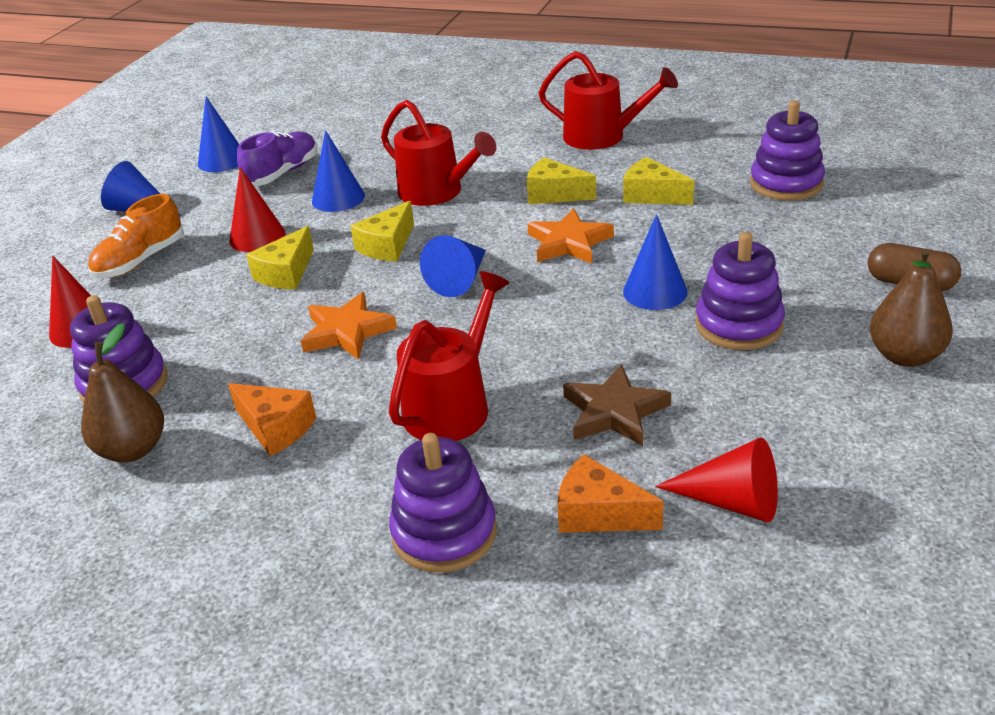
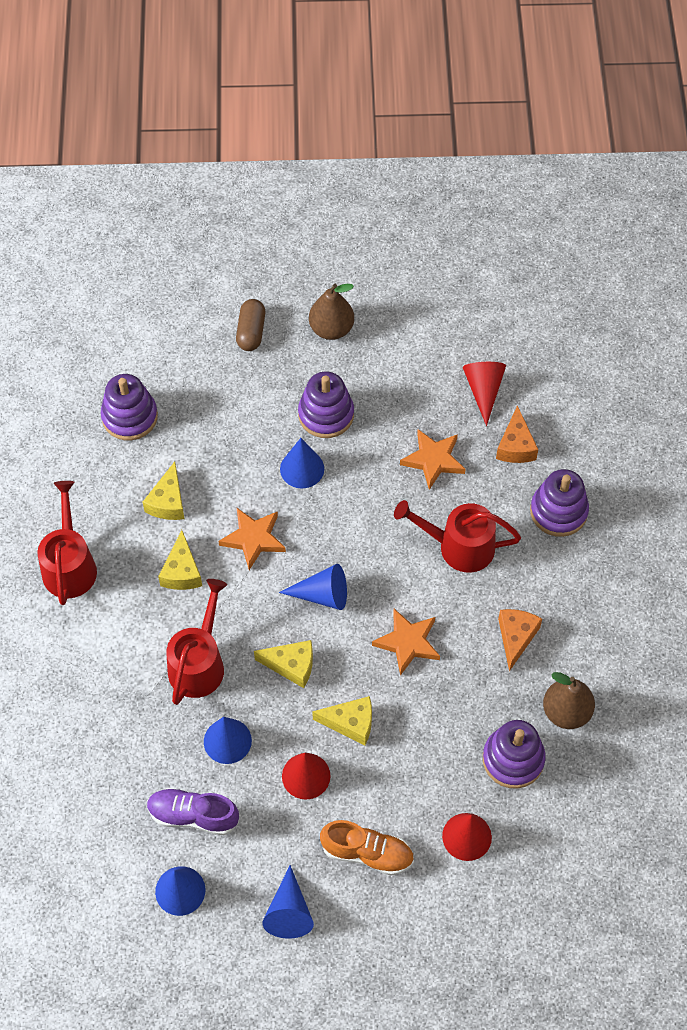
camera: 115 degrees left, 25 degrees up
(614, 412) = (433, 460): brown star -> orange star

